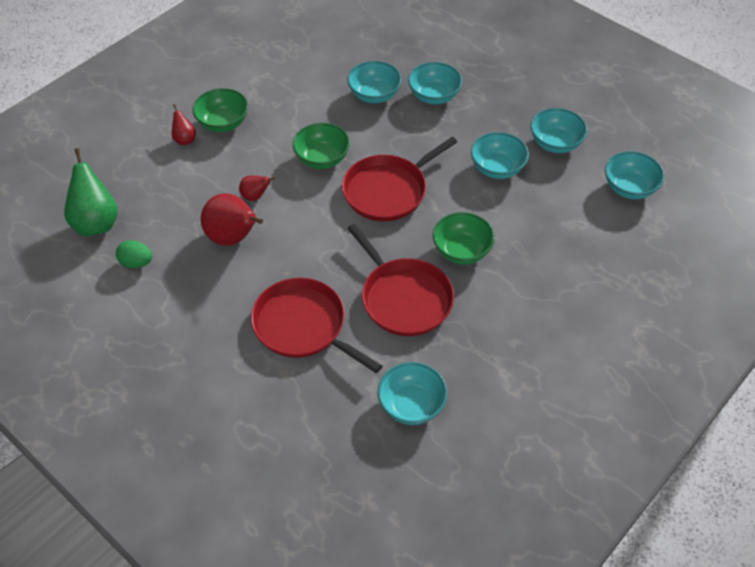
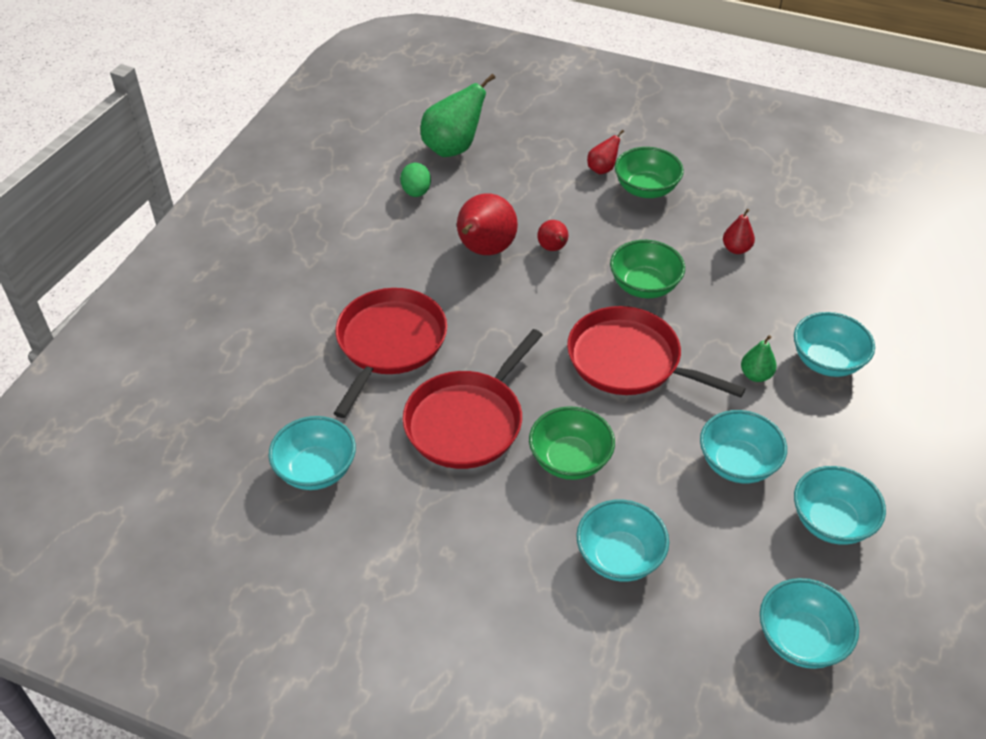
camera: 70 degrees right, 5 degrees down
(313, 99) = (736, 249): none -> red pear
(374, 95) = (785, 302): turquoise bowl -> turquoise bowl (619, 557)
(430, 133) = (755, 375): none -> green pear

